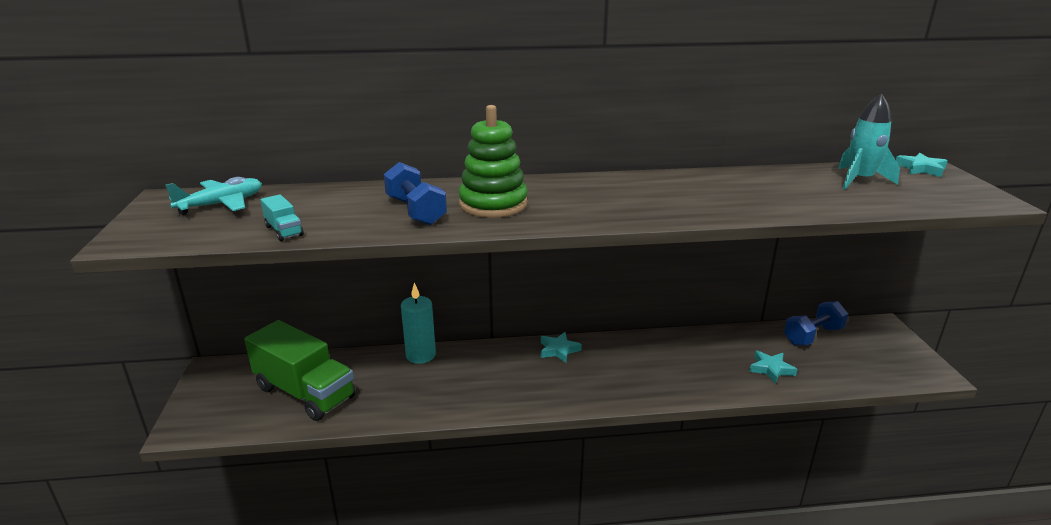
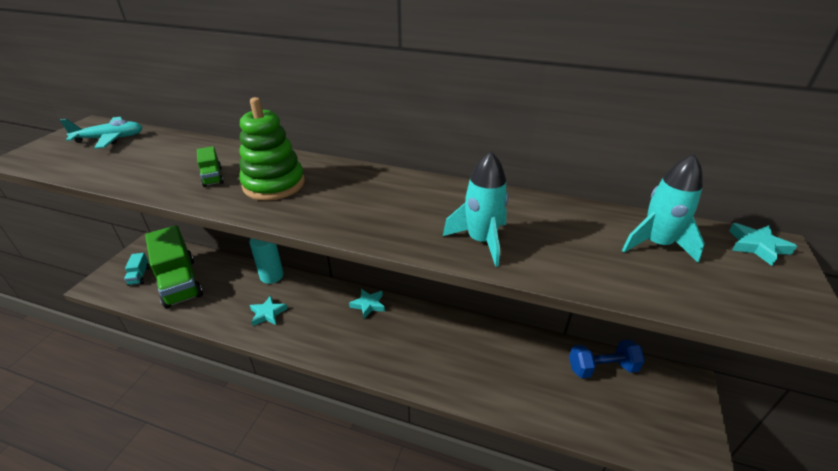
camera: 25 degrees right, 10 degrees up
(284, 231) = (109, 173): turquoise truck -> turquoise truck (139, 275)
(416, 211) = (212, 177): blue dumbbell -> green truck
(737, 204) = (481, 241): none -> turquoise rocket
(771, 369) = (530, 389): turquoise star -> turquoise star (268, 313)

